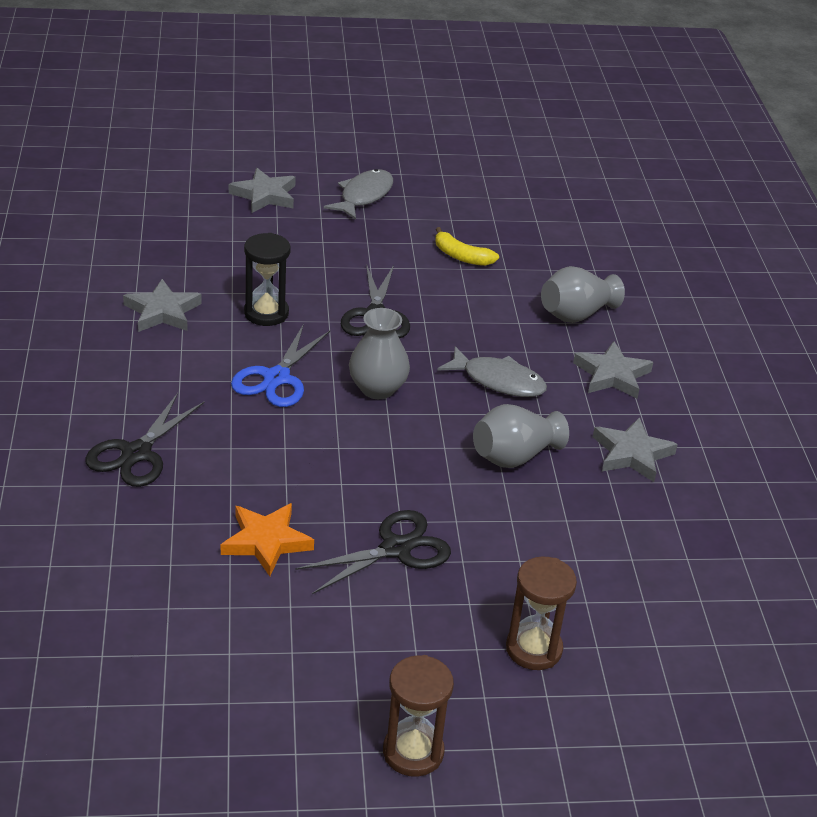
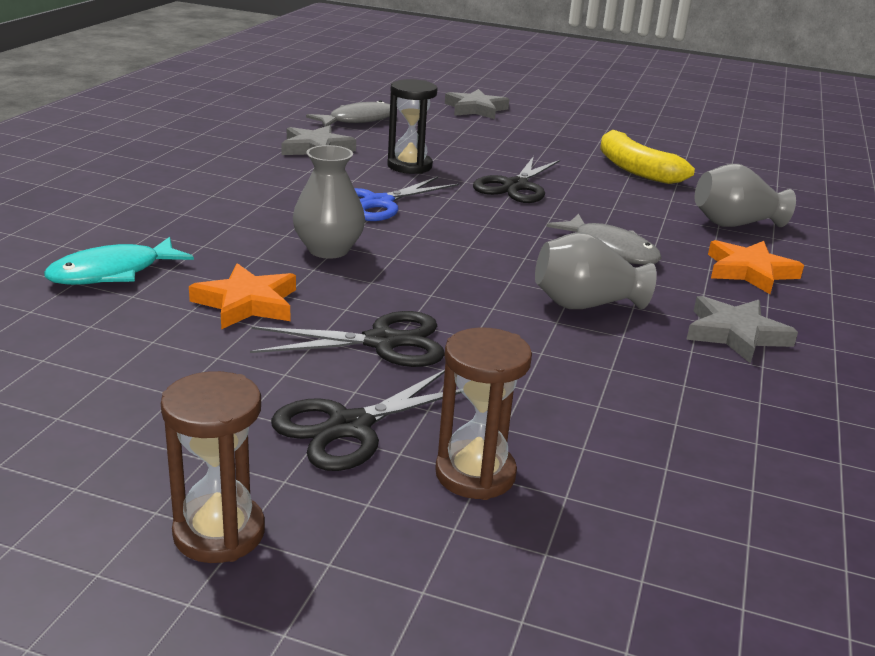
camera: 25 degrees right, 10 degrees down
(131, 543) = (112, 273): none -> turquoise fish
(136, 453) = (192, 219): black scissors -> black scissors (350, 427)
(364, 196) = (567, 123): grey fish -> grey fish (358, 120)
(377, 388) = (473, 229): grey vase -> grey vase (328, 250)
(461, 256) = (635, 169): yellow banana -> yellow banana, size x1.58
(612, 375) = (749, 271): grey star -> orange star

